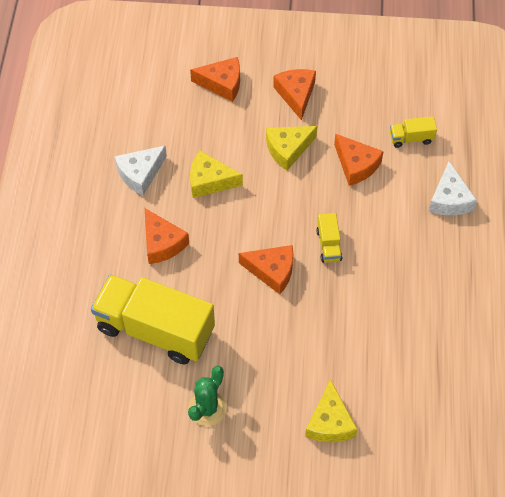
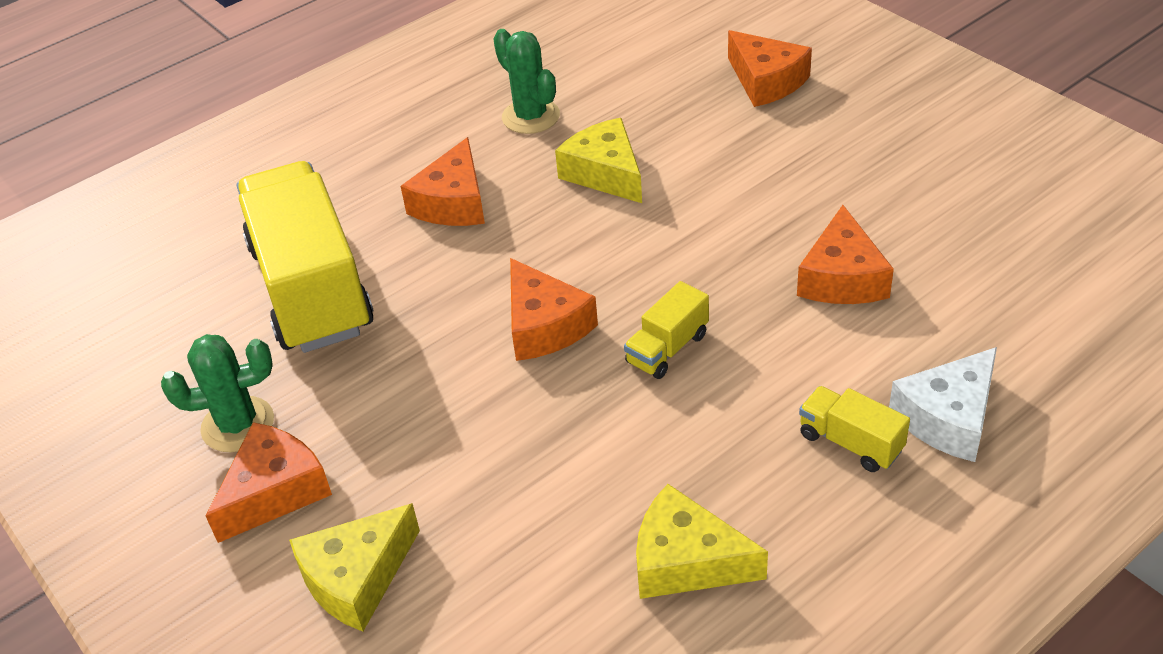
camera: 50 degrees right, 15 degrees down
(140, 174) = (531, 117): white cheese -> green cactus
(288, 149) = (761, 200): yellow cheese -> yellow cheese (686, 561)
(296, 95) = (857, 146): orange cheese -> orange cheese (275, 491)
(411, 138) = (981, 297): yellow truck -> yellow truck (850, 442)

